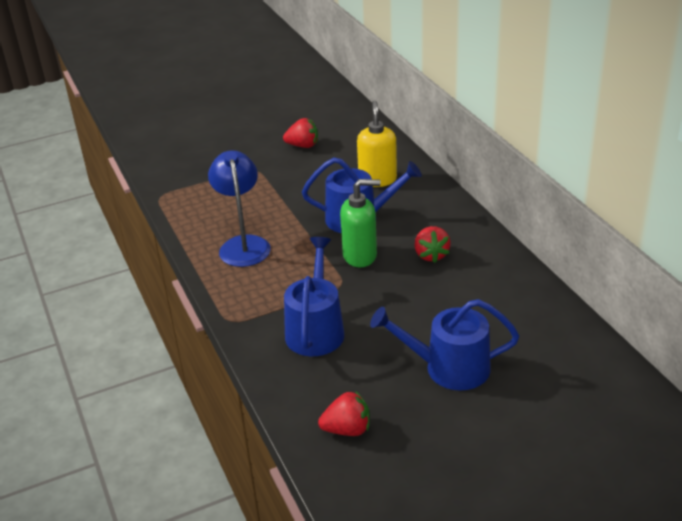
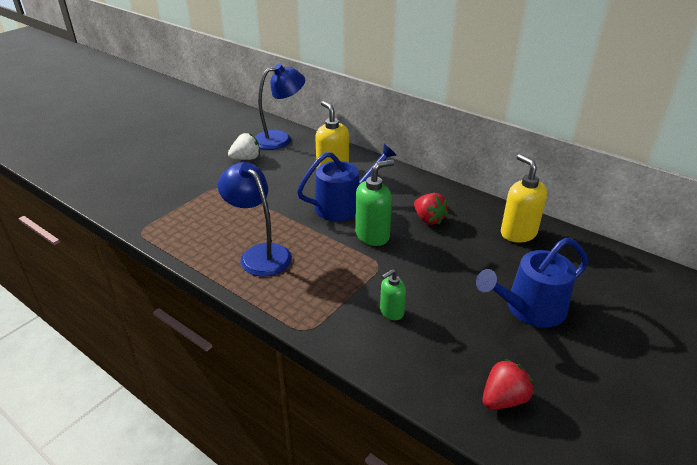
camera: 30 degrees left, 0 degrees up
(303, 146) = (246, 158): red strawberry -> white strawberry
(315, 329) = (391, 312): blue watering can -> green soap dispenser
(353, 131) = (280, 139): none -> blue lamp
(513, 295) = (518, 233): none -> yellow soap dispenser

